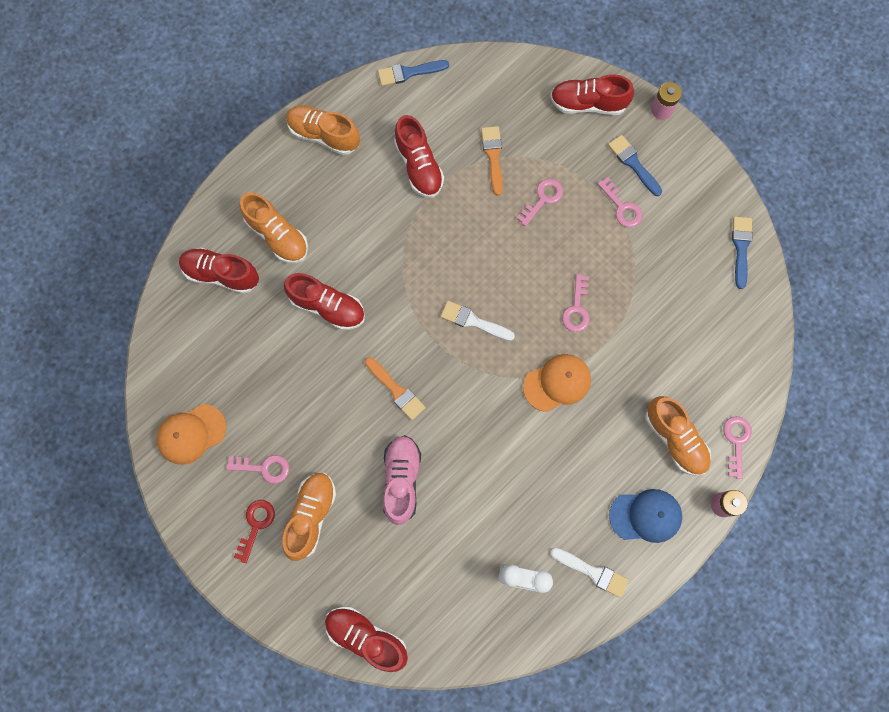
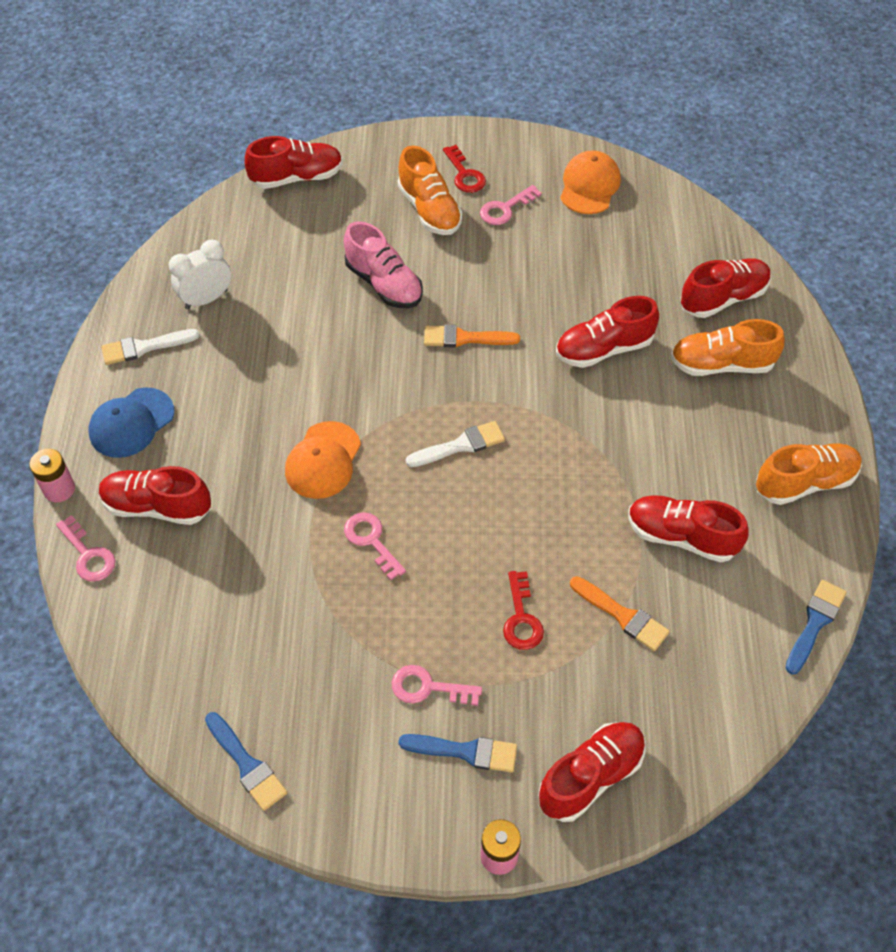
camera: 135 degrees right, 20 degrees down
(543, 199) = (521, 618): pink key -> red key
(675, 439) = (157, 507): orange shoe -> red shoe

